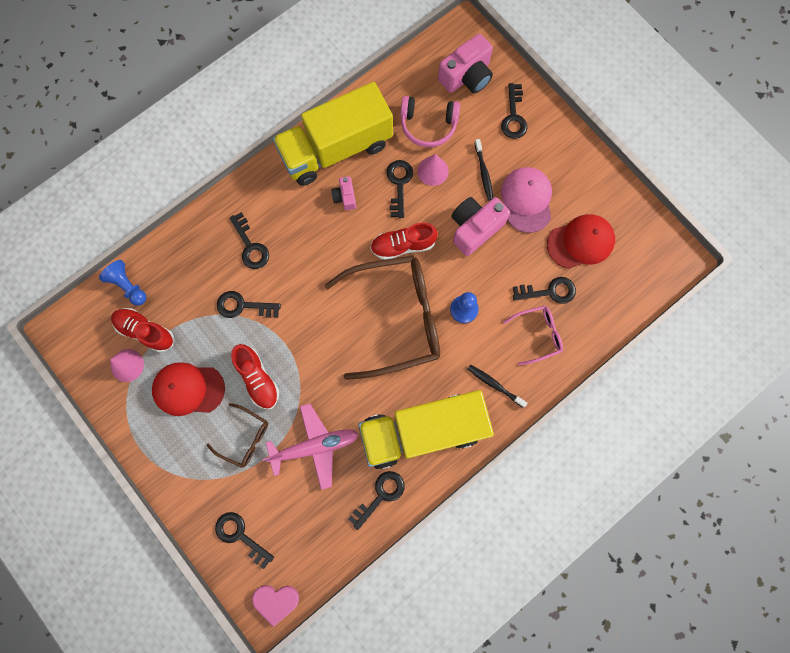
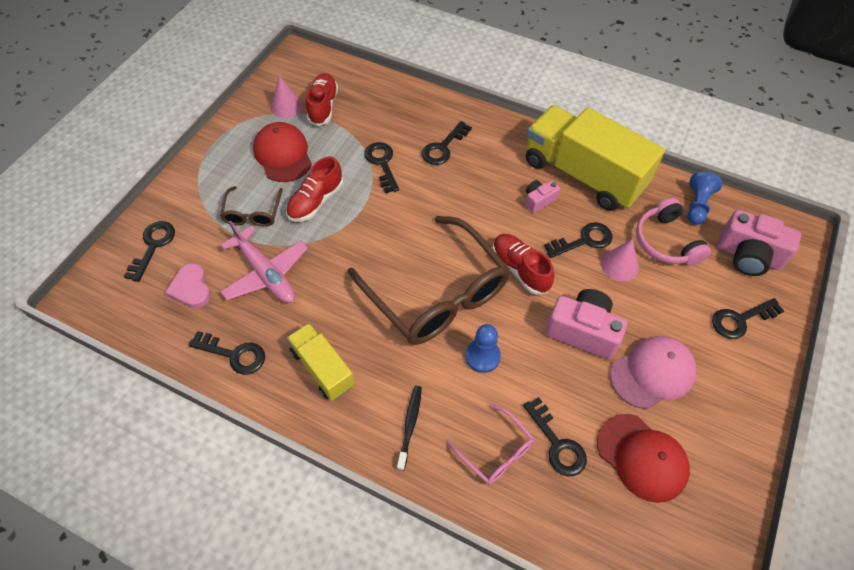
camera: 65 degrees right, 20 degrees down
(128, 286) = (358, 81): blue pawn -> blue pawn (697, 205)
(276, 601) = (92, 301): pink heart -> pink heart (191, 288)
(422, 431) = (322, 368): yellow truck -> yellow truck, size x0.53
(483, 173) = (652, 315): black toothbrush -> none

